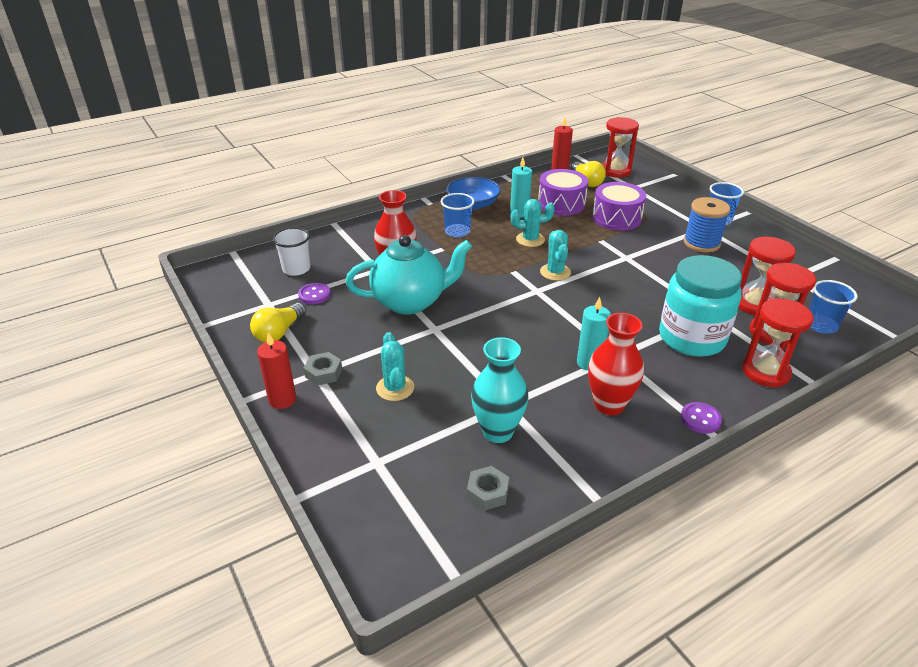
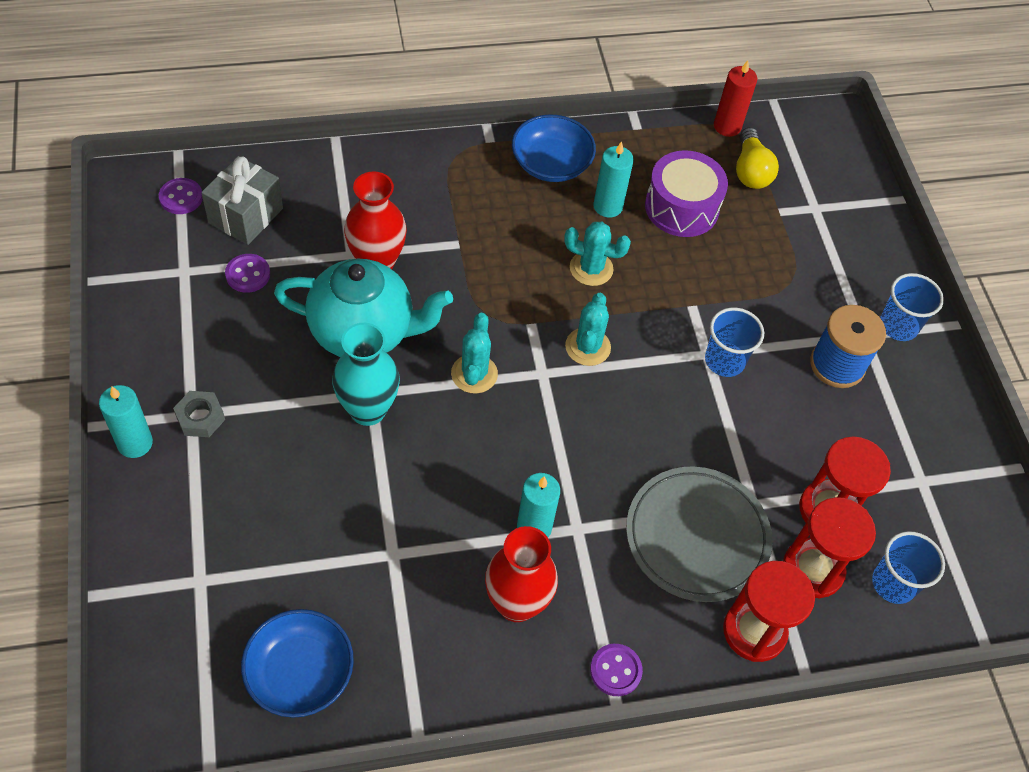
camera: 15 degrees right, 20 degrees up
(247, 271) = (181, 197): none -> purple button
(279, 332) = (176, 328): yellow light bulb -> none
(282, 400) = (135, 443): red candle -> turquoise candle
(296, 269) = (246, 215): white cup -> grey gift
(395, 388) = (273, 475): turquoise cactus -> turquoise cactus (474, 374)
(457, 232) = (497, 216): blue cup -> blue cup (724, 361)
(487, 492) = (300, 673): grey nut -> blue bowl
(498, 431) = (359, 591): turquoise vase -> turquoise vase (368, 410)
(615, 171) = (812, 160): red hourglass -> none
(616, 218) = (745, 267): purple drum -> none
(692, 338) = (697, 536): turquoise jar -> grey plate

